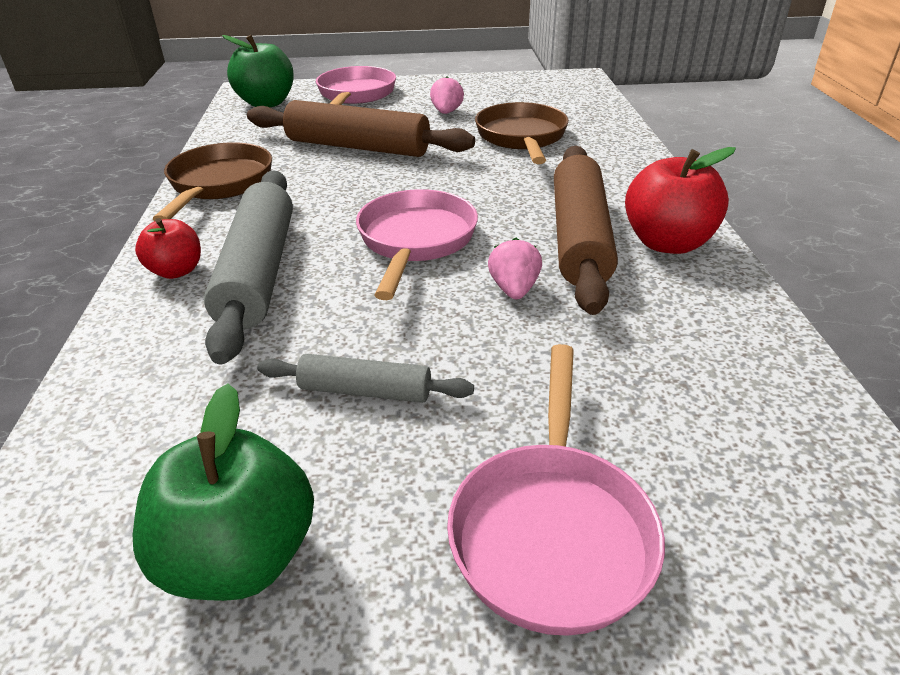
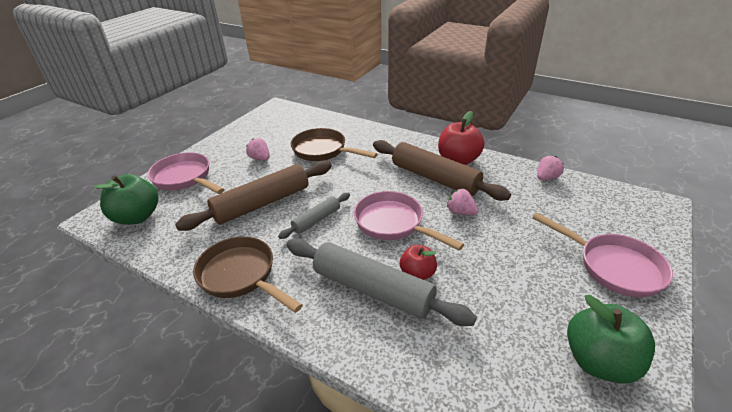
camera: 55 degrees left, 0 degrees up
(176, 271) = (339, 325): red apple -> red apple (417, 273)
(365, 391) = (507, 285): grey rolling pin -> grey rolling pin (316, 220)
(767, 357) = (546, 178): none -> pink strawberry

